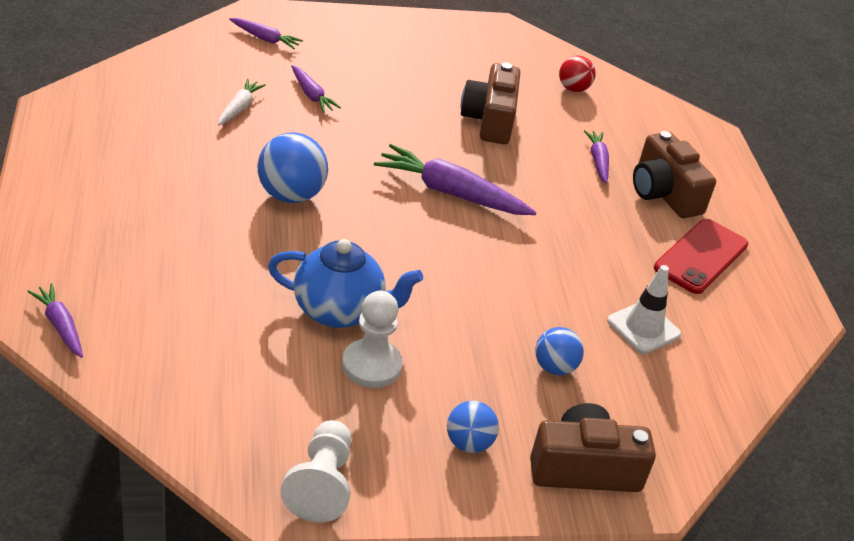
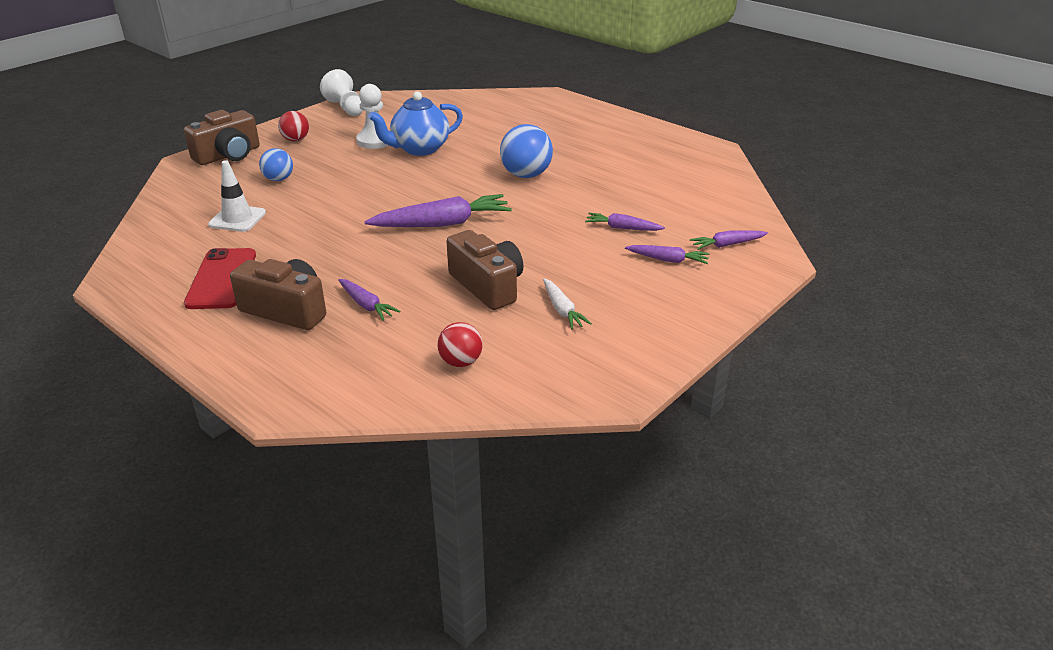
camera: 145 degrees right, 5 degrees down
(60, 326) = (521, 97): purple carrot -> purple carrot (667, 260)
(239, 108) = (640, 197): white carrot -> white carrot (562, 310)
(468, 443) = (295, 140): blue ball -> red ball

